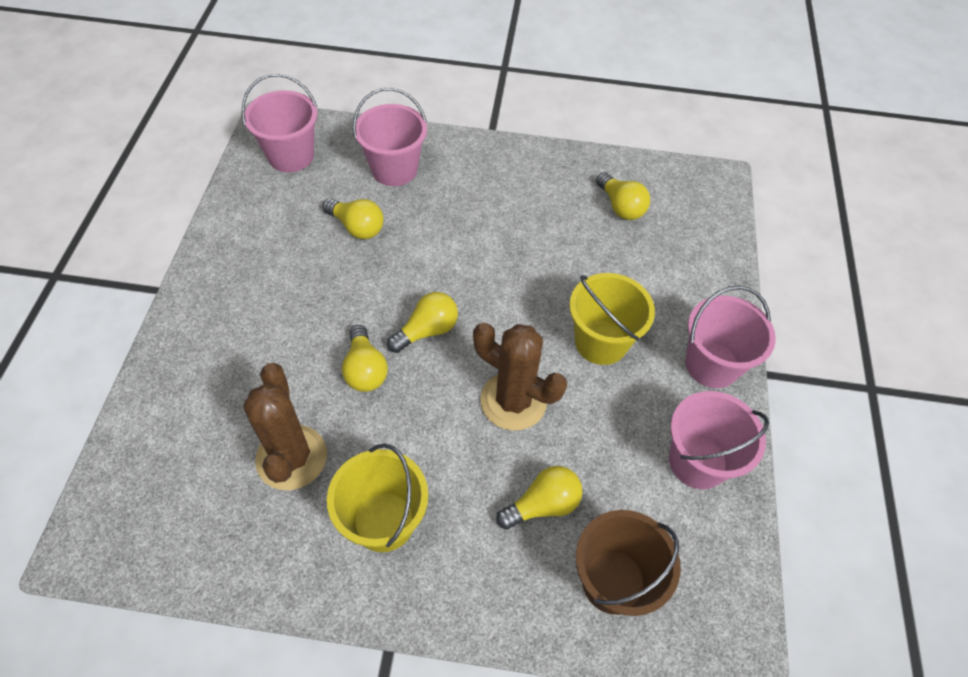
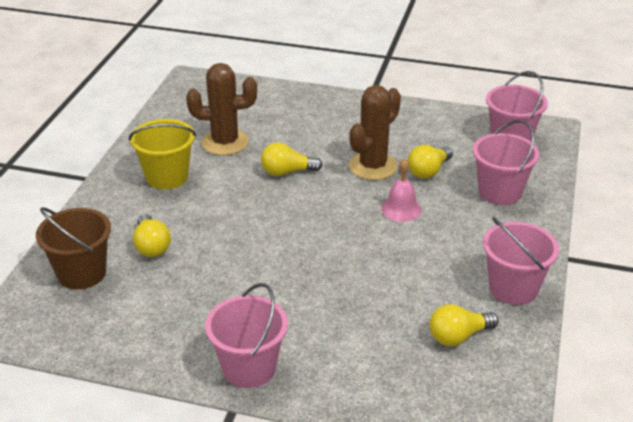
camera: 100 degrees right, 20 degrees down
(427, 330) = (317, 202): yellow light bulb -> none
(433, 250) = (401, 209): none -> pink bell
(513, 401) = (242, 240): brown cactus -> brown cactus (373, 166)
(601, 342) = (288, 297): yellow bucket -> none
(697, 461) = (156, 337): pink bucket -> pink bucket (513, 288)

